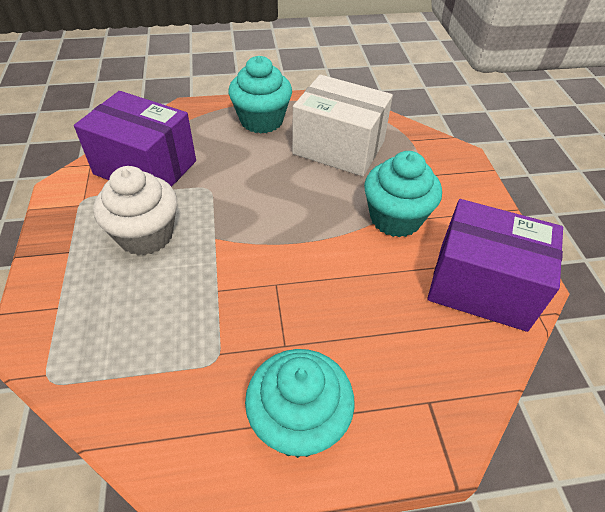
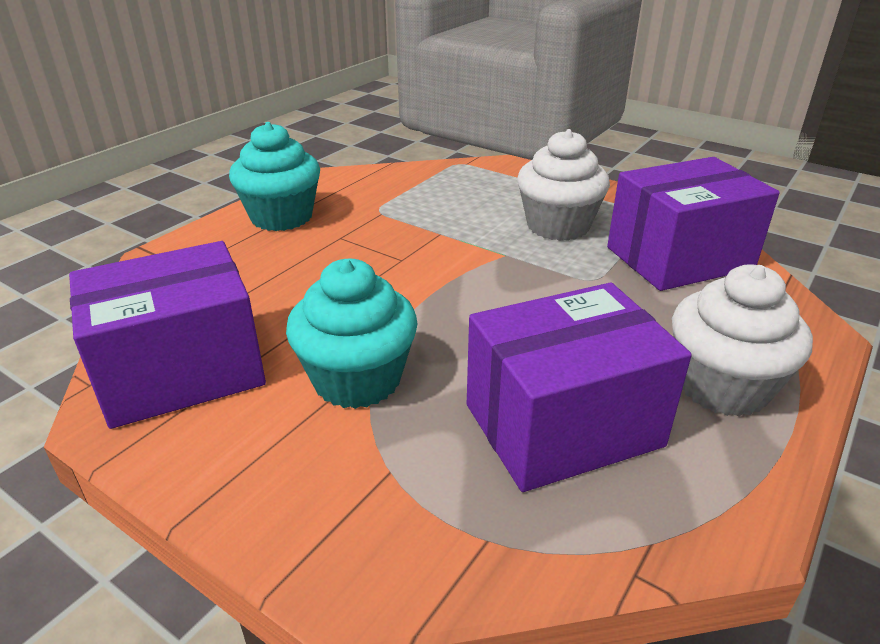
camera: 135 degrees right, 15 degrees down
(261, 120) = (722, 386): turquoise cupcake -> white cupcake
(338, 148) = (562, 425): white box -> purple box

